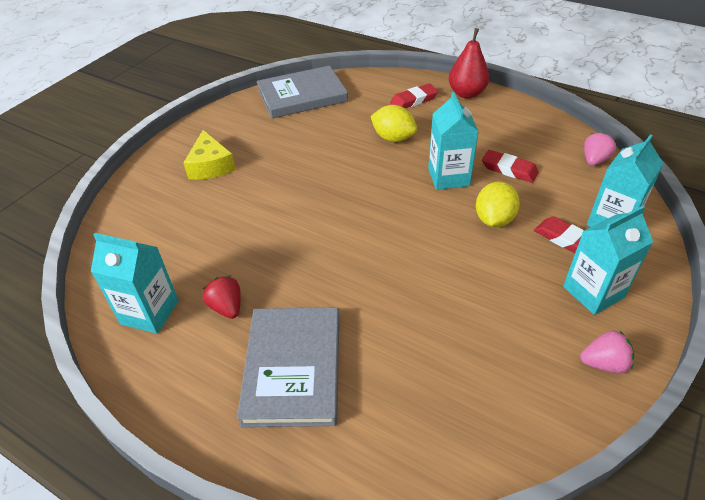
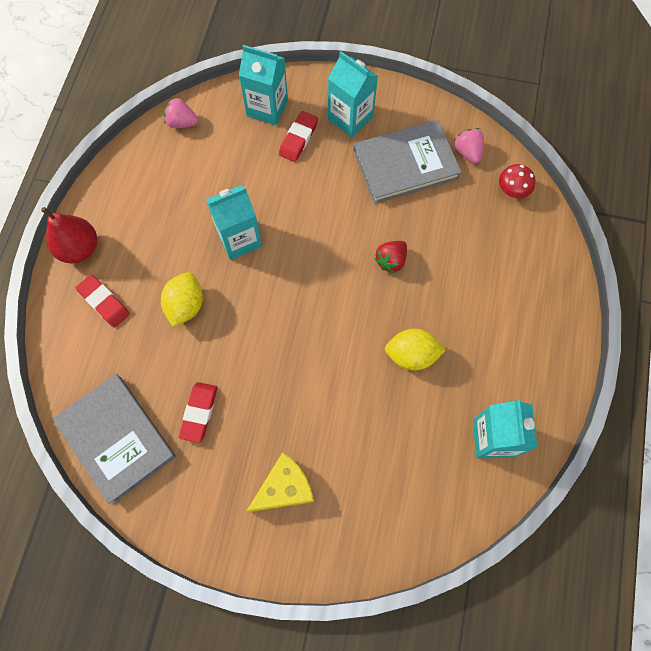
camera: 110 degrees left, 25 degrees up
(227, 307) = (463, 375): red strawberry -> red strawberry (391, 261)
(293, 368) = (496, 300): grey book -> grey book (405, 164)
(446, 447) = (512, 190): none -> red mushroom
(494, 219) = (290, 192): yellow lemon -> yellow lemon (411, 355)
(509, 169) = (214, 189): red eraser -> red eraser (199, 412)
(604, 363) = (413, 110): pink strawberry -> pink strawberry (467, 152)

